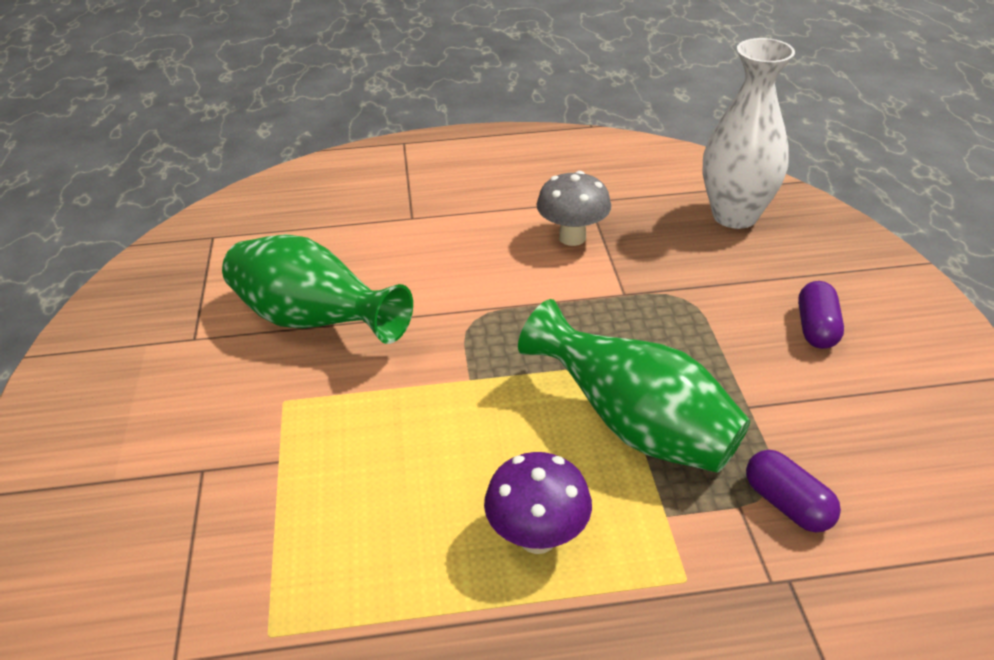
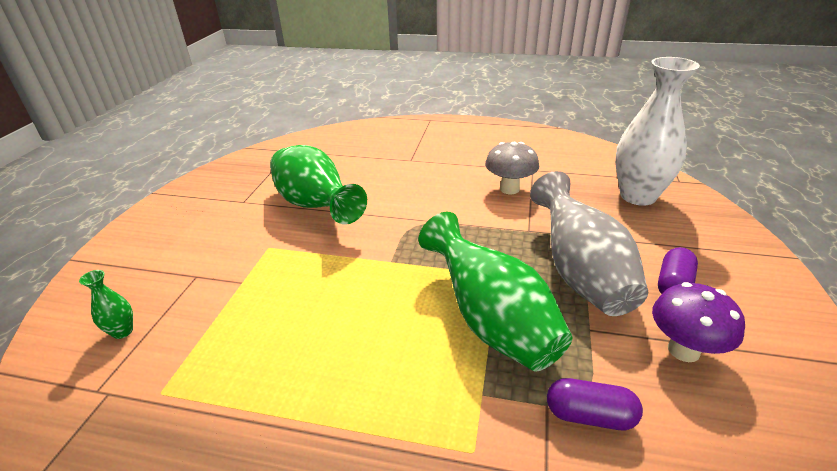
camera: 20 degrees right, 5 degrees down
(149, 576) = (122, 331): none -> green vase
(537, 537) = (375, 381): purple mushroom -> purple mushroom (683, 350)
(710, 338) = (580, 273): none -> grey vase
(787, 504) = (589, 415): purple capsule -> purple capsule turned 60 degrees counterclockwise

